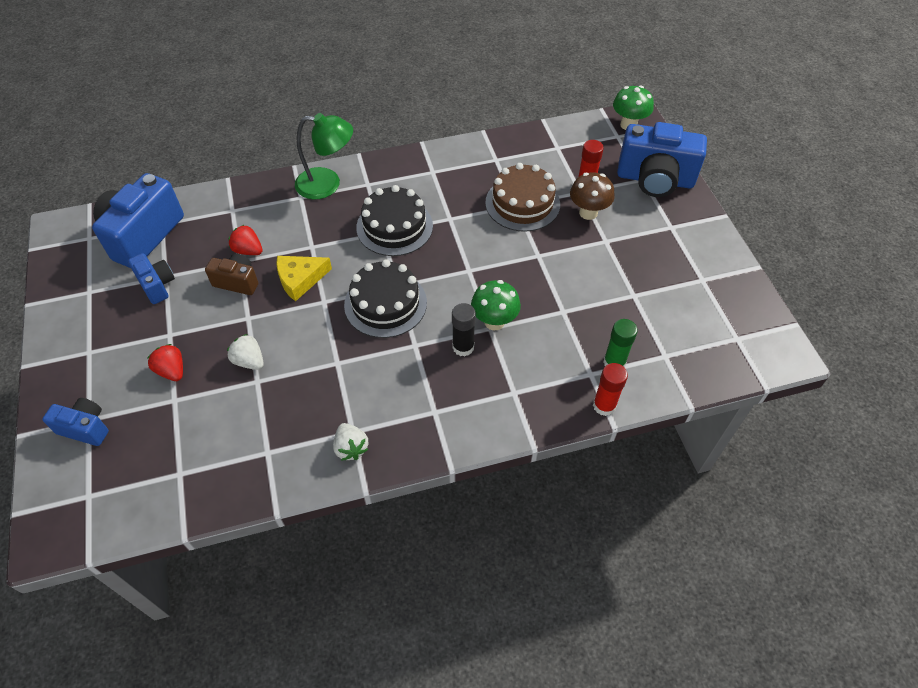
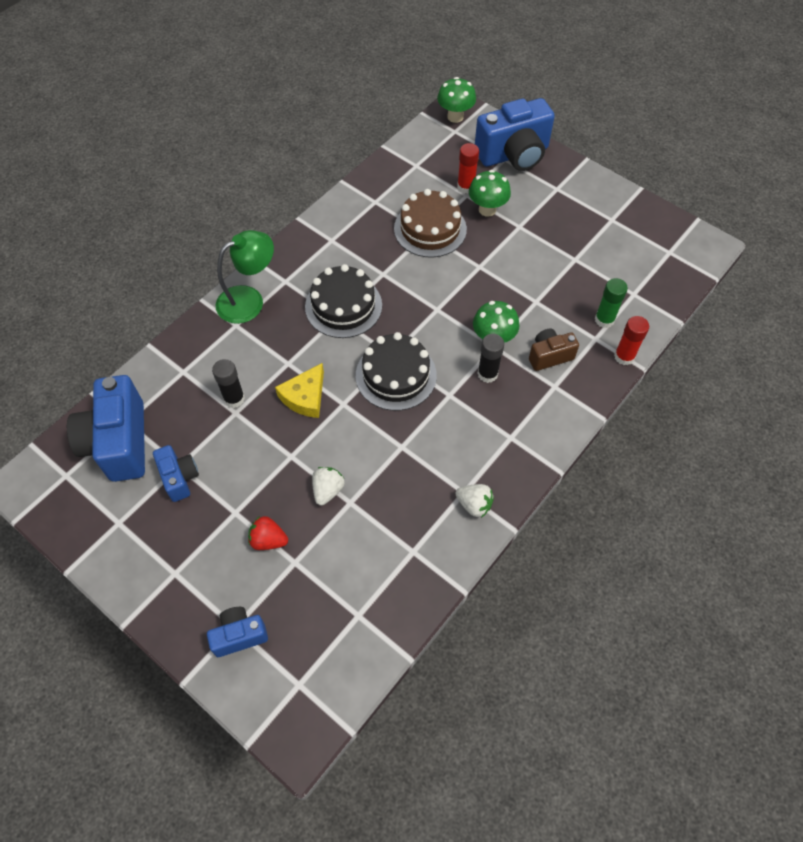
camera: 35 degrees left, 5 degrees up
(157, 285) = (179, 478): blue camera -> blue camera turned 45 degrees clockwise
(237, 282) = (251, 431): brown camera -> brown camera (549, 356)
(248, 250) = (234, 398): red strawberry -> black glue stick
(249, 361) = (328, 490): white strawberry -> white strawberry turned 105 degrees clockwise
(588, 213) = (487, 209): brown mushroom -> green mushroom

